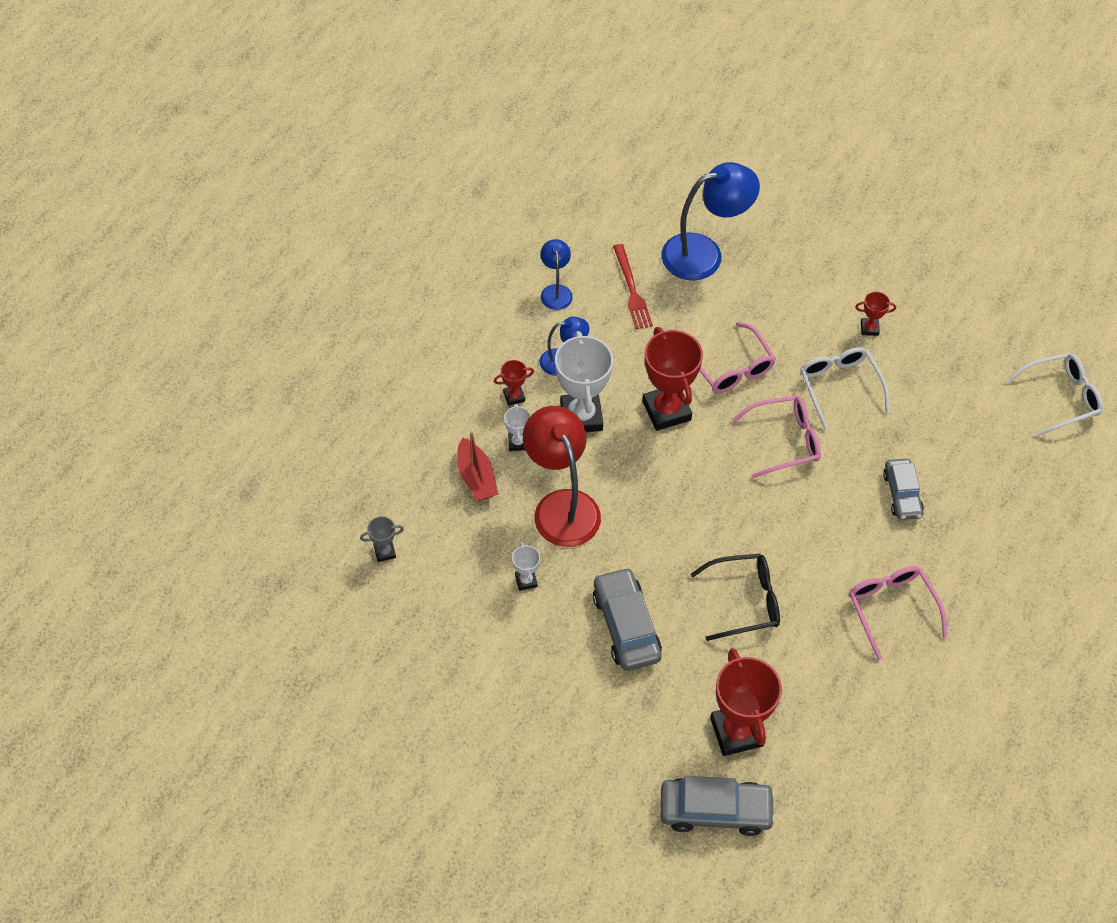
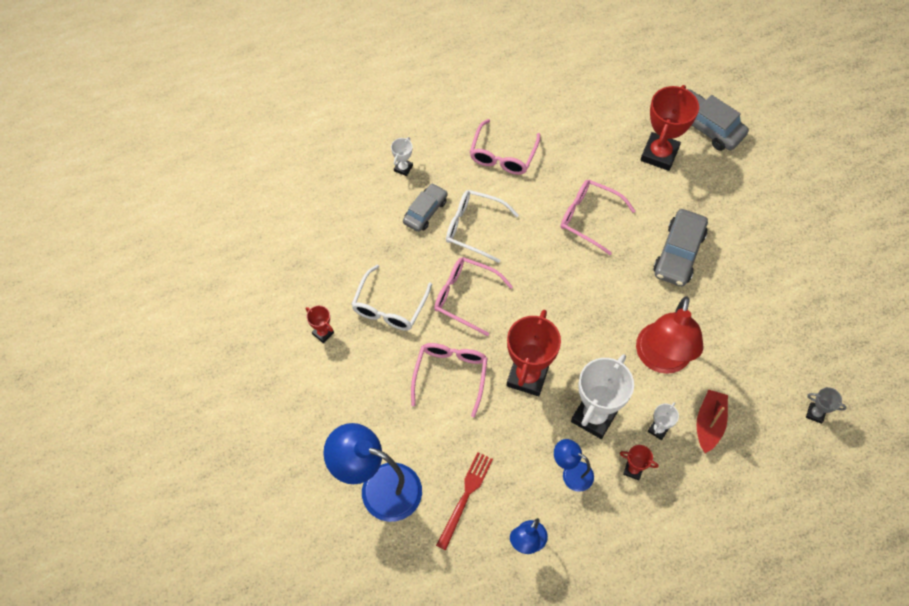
camera: 140 degrees left, 5 degrees up
(526, 580) = (725, 325): white trophy -> white trophy (403, 168)
(744, 601) = (589, 218): black glasses -> pink glasses
(1060, 397) = (256, 198): white glasses -> white glasses (474, 228)

